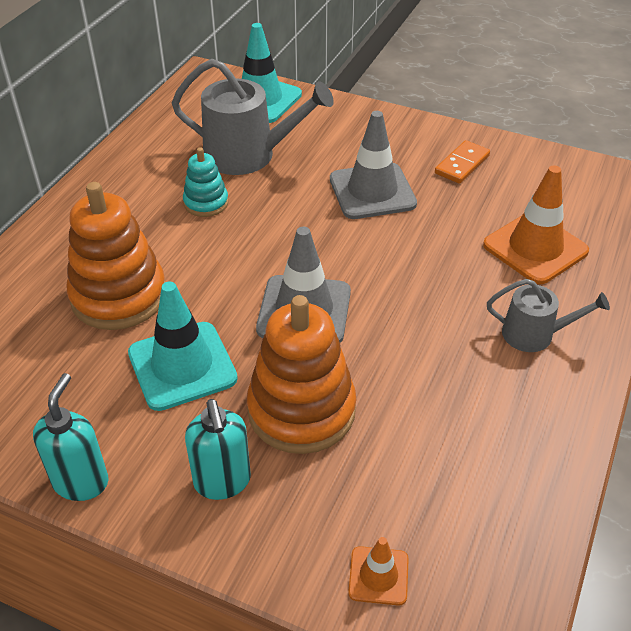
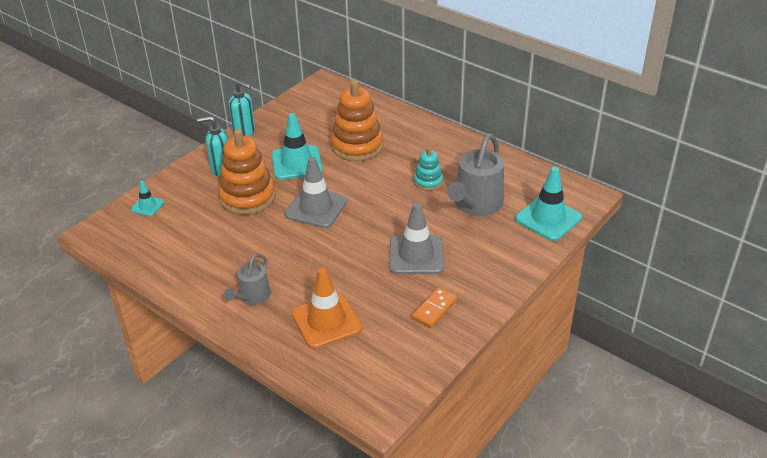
camera: 105 degrees right, 5 degrees down
(378, 576) = (147, 206): orange traffic cone -> turquoise traffic cone
(462, 164) = (434, 309): orange domino -> orange domino turned 75 degrees clockwise

